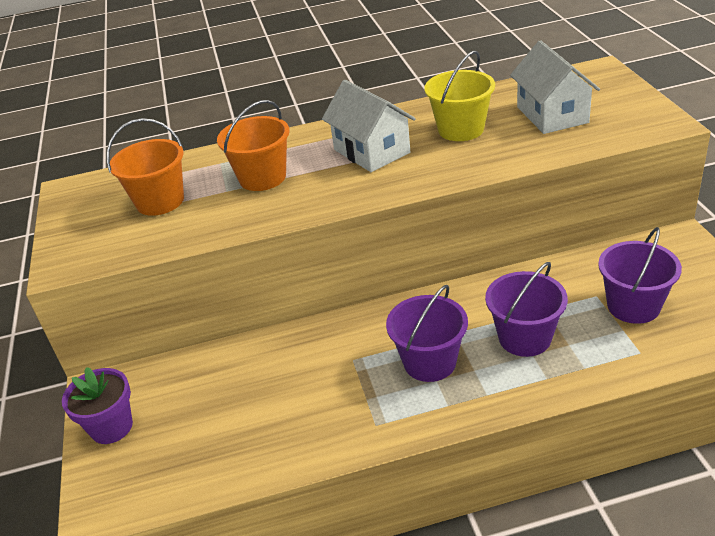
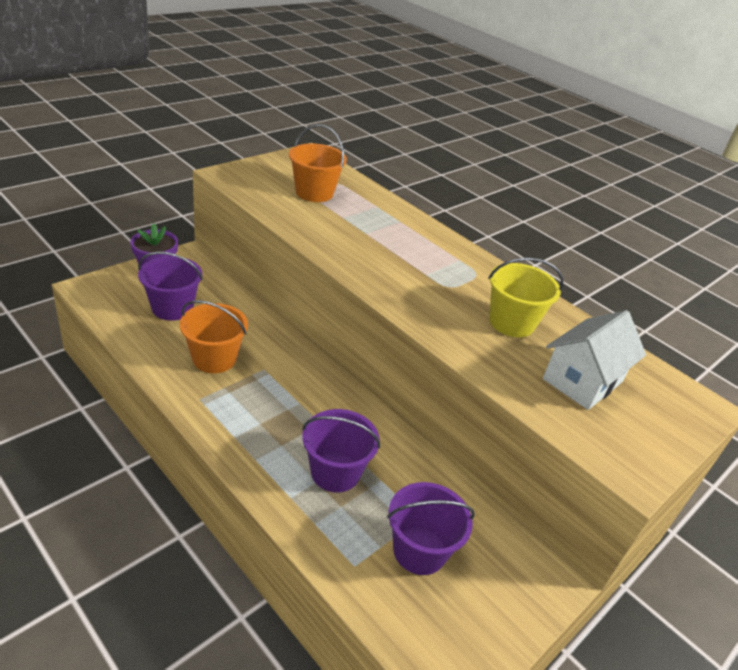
camera: 50 degrees right, 0 degrees up
(262, 177) = (369, 230): orange bucket -> orange bucket (214, 358)
(372, 151) = (441, 277): white house -> none
(429, 362) = (279, 415): purple bucket -> purple bucket (172, 308)

